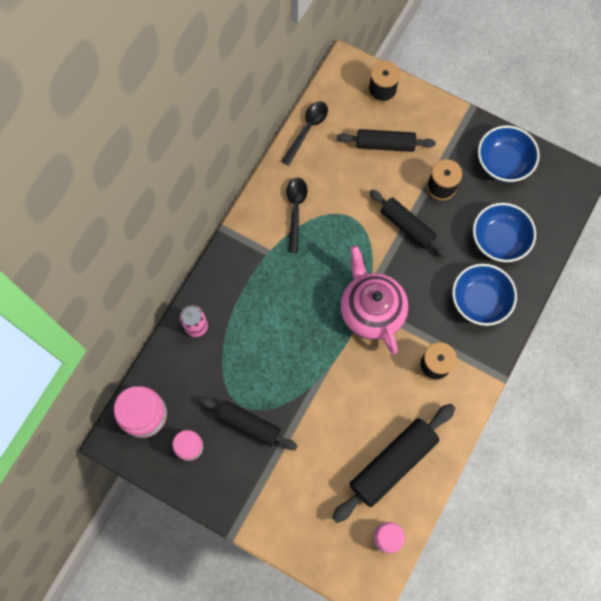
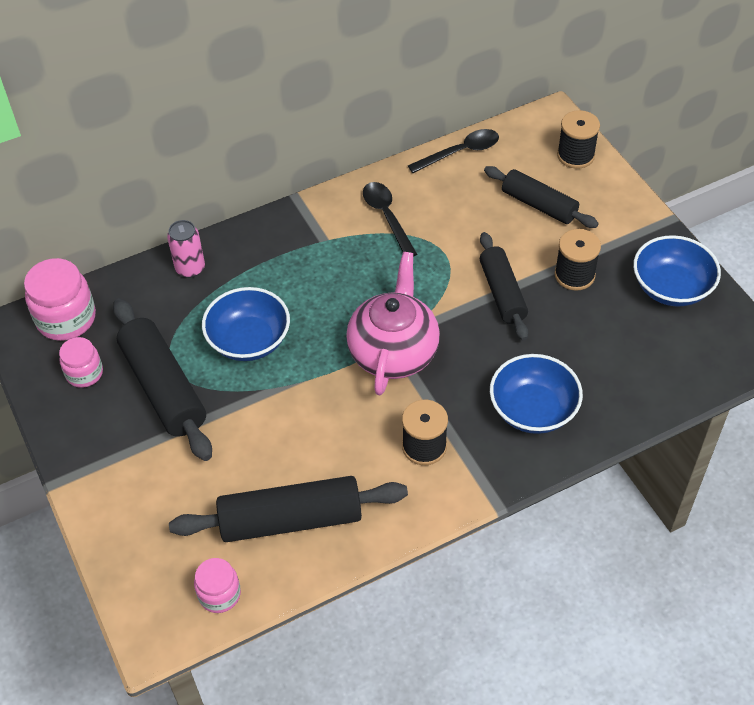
camera: 35 degrees right, 20 degrees down
(248, 424) = (164, 388): black rolling pin -> black rolling pin, size x1.50
(295, 210) = (387, 217): black spoon -> black spoon turned 60 degrees counterclockwise
(499, 240) = (606, 361): blue bowl -> blue bowl (249, 340)

